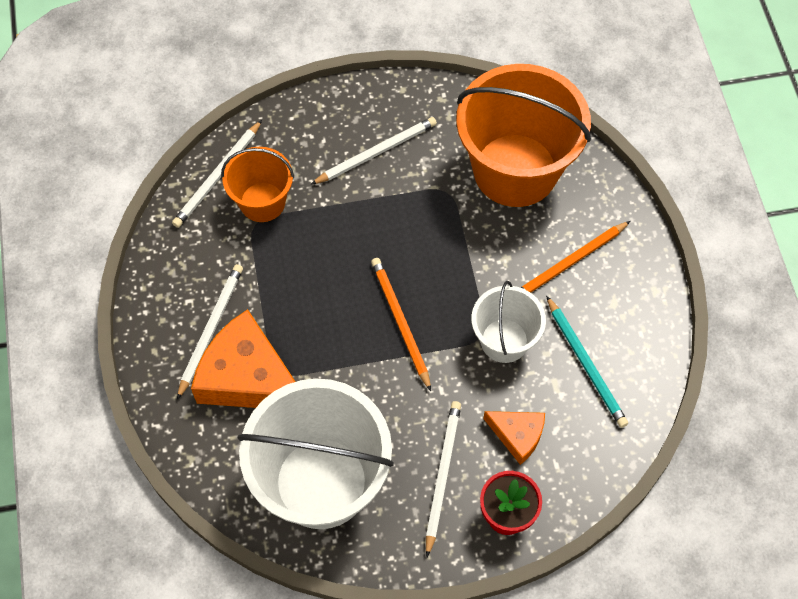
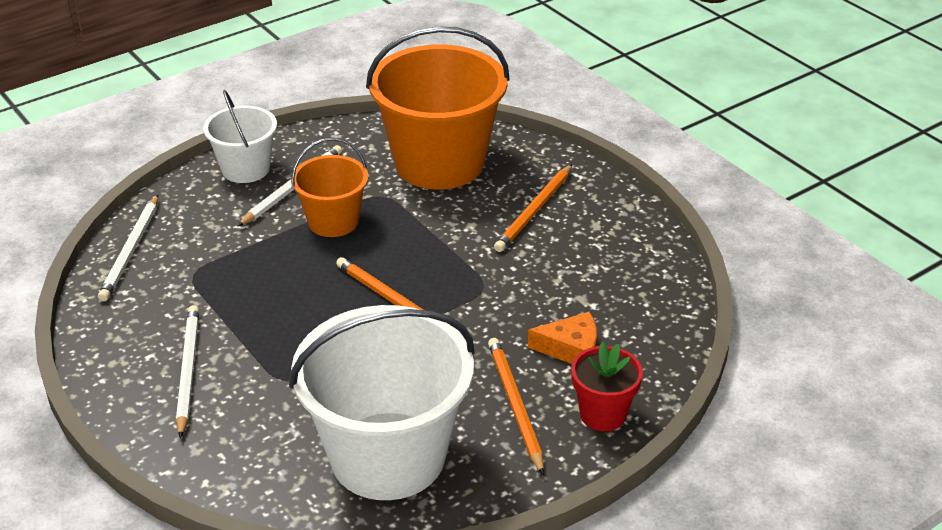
camera: 25 degrees left, 25 degrees down
(248, 377) = (253, 396): orange cheese -> none
(262, 202) = (192, 256): orange bucket -> orange bucket (333, 221)
(442, 475) = (515, 405): white pencil -> orange pencil
(504, 340) = (509, 283): white bucket -> white bucket (246, 169)
(586, 364) = (601, 275): turquoise pencil -> none

